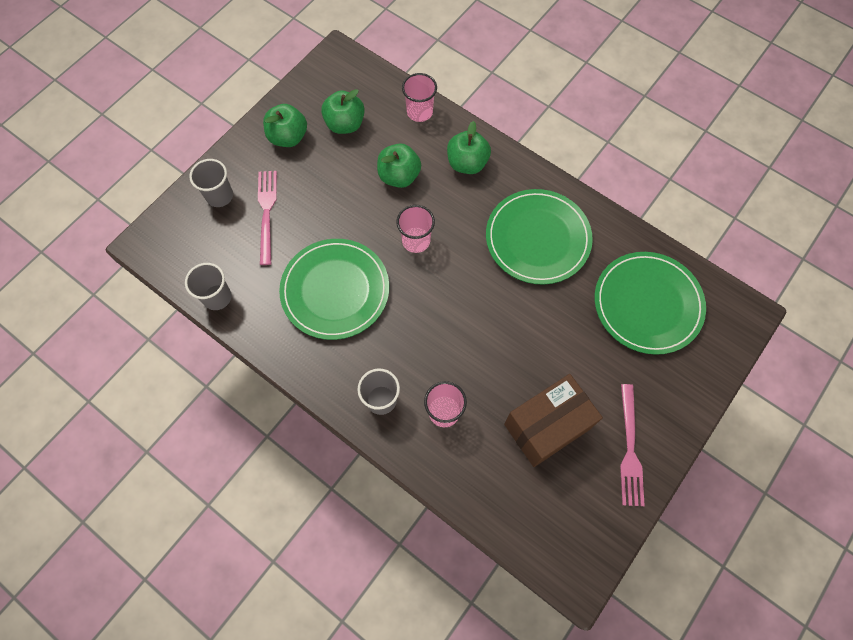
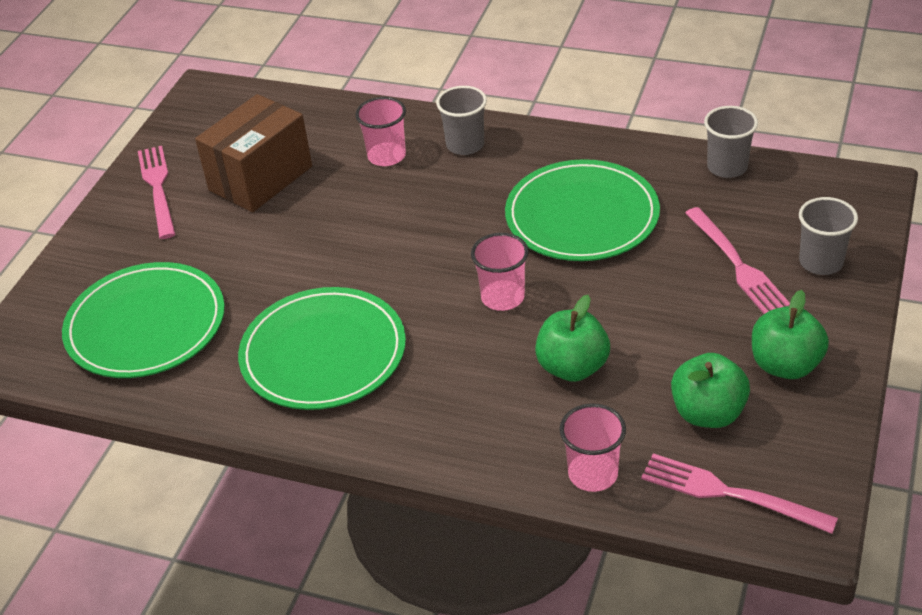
camera: 165 degrees right, 25 degrees down
(362, 81) = (728, 493): none -> pink fork
(467, 163) = (472, 419): green apple -> none

